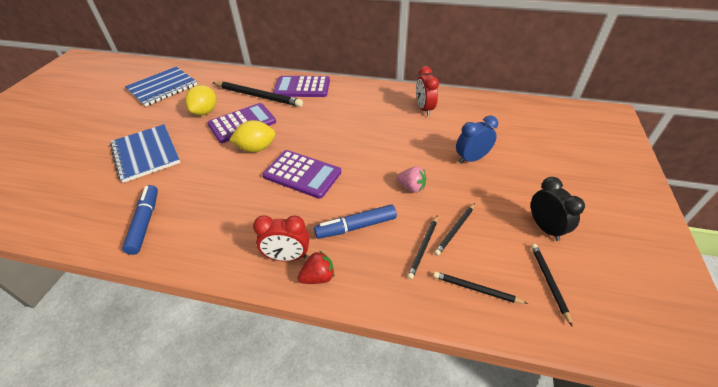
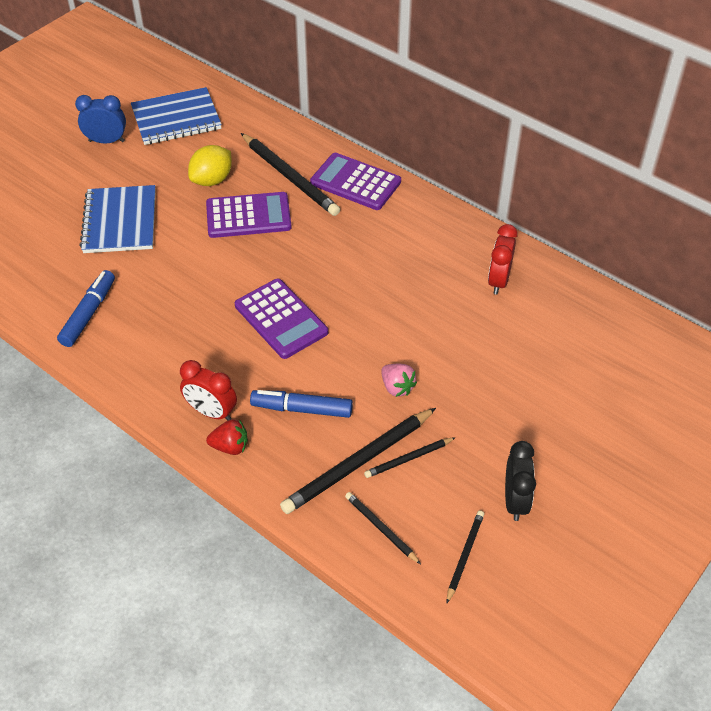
camera: 25 degrees right, 5 degrees up
(256, 148) = (247, 261): yellow lemon -> none
(423, 247) = (358, 462): black pencil -> black pencil, size x1.90
(471, 159) = (501, 380): blue clock -> blue clock (106, 141)

